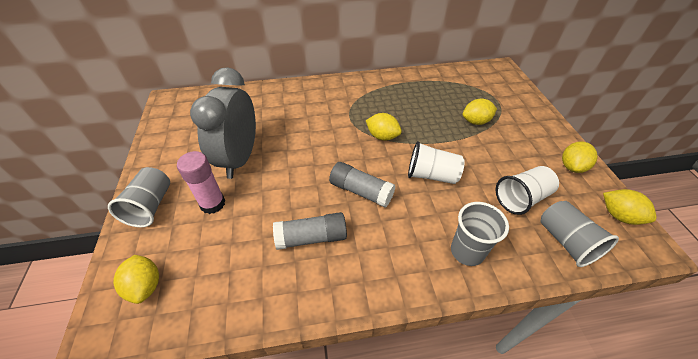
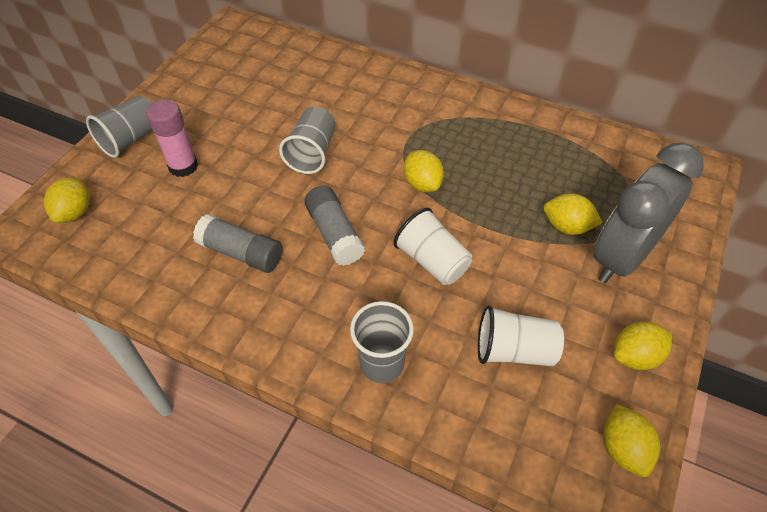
camera: 35 degrees right, 5 degrees up
(239, 158) = (246, 130): grey clock -> grey clock (622, 257)
(566, 241) = (511, 428): grey cup -> grey cup (312, 153)

